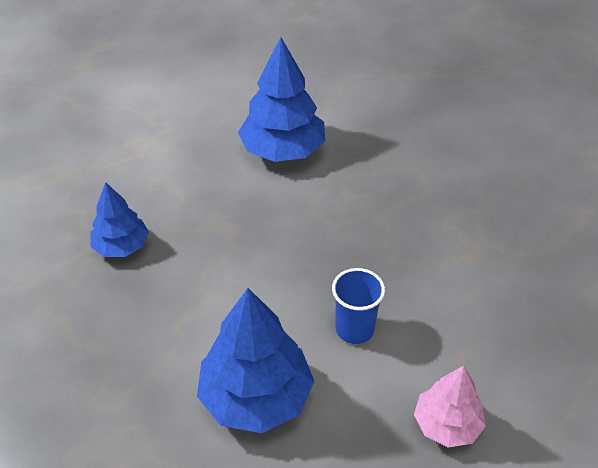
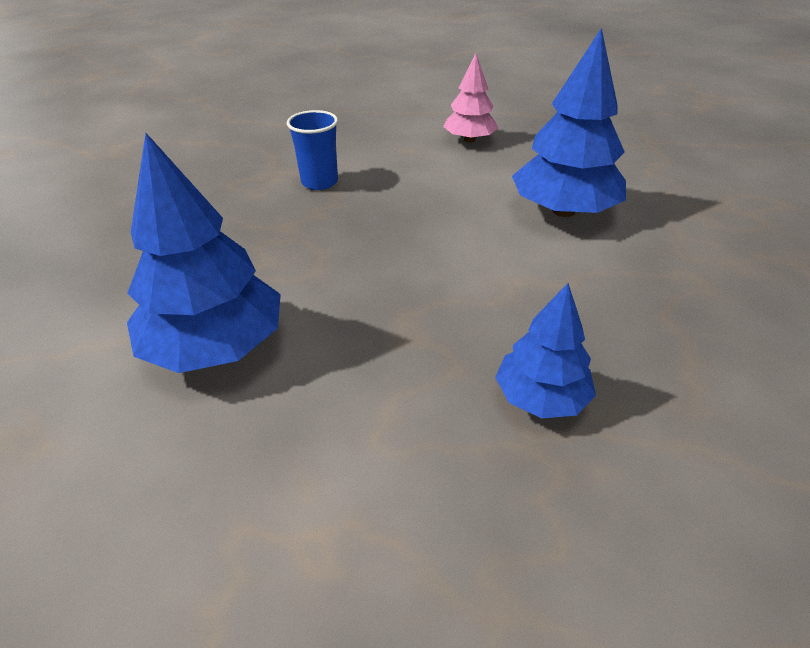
camera: 125 degrees left, 5 degrees down
(354, 329) = (440, 194): blue cup -> blue cup (319, 182)

